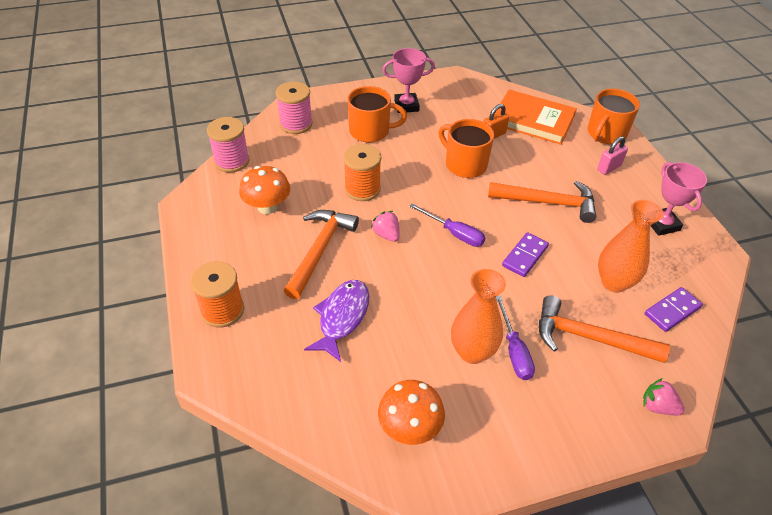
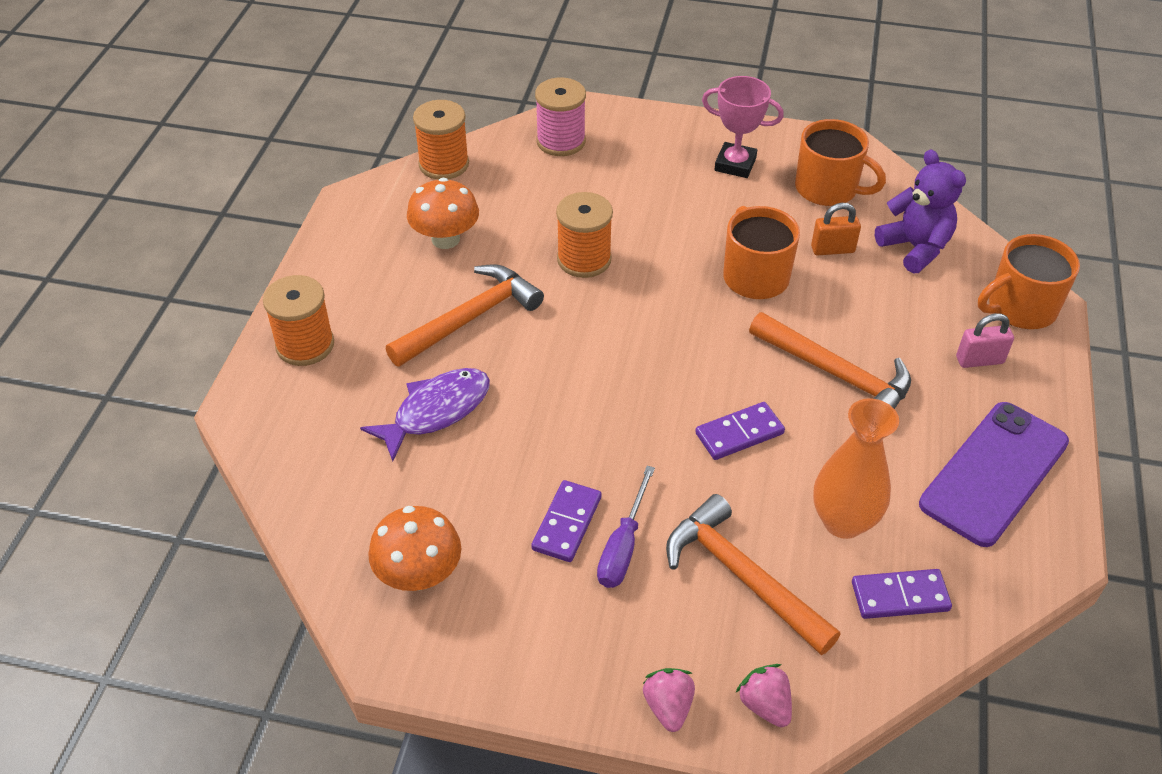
camera: 30 degrees right, 0 degrees up
(232, 161) = (444, 164): pink spool -> orange spool
(370, 131) = (655, 184): orange mug -> orange mug (827, 189)
(386, 235) = (570, 331): pink strawberry -> pink strawberry (668, 707)
(454, 233) = (663, 364): purple screwdriver -> none
(472, 352) = (566, 523): orange vase -> purple domino
(533, 120) = (915, 248): orange book -> purple teddy bear
(662, 224) = (994, 473): pink trophy -> purple phone

